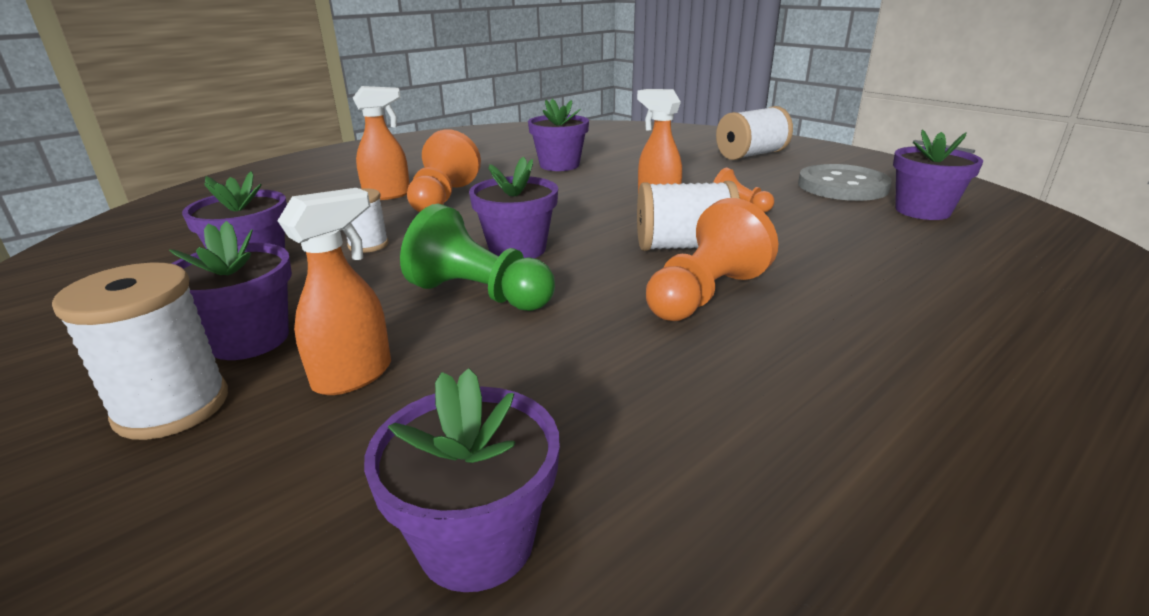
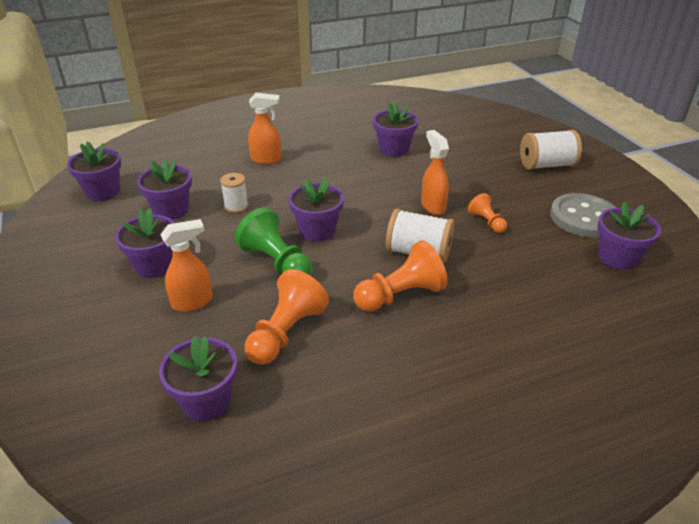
camera: 20 degrees right, 10 degrees up
(110, 265) = (103, 192): none -> purple flower pot
(172, 407) = (113, 298): white spool -> none
(443, 198) = (298, 170): orange pawn -> orange pawn (286, 333)

